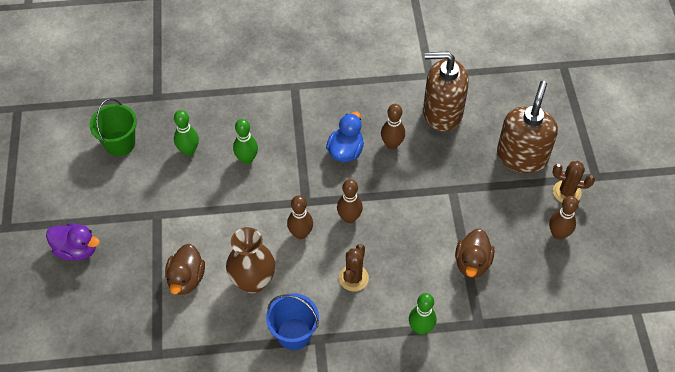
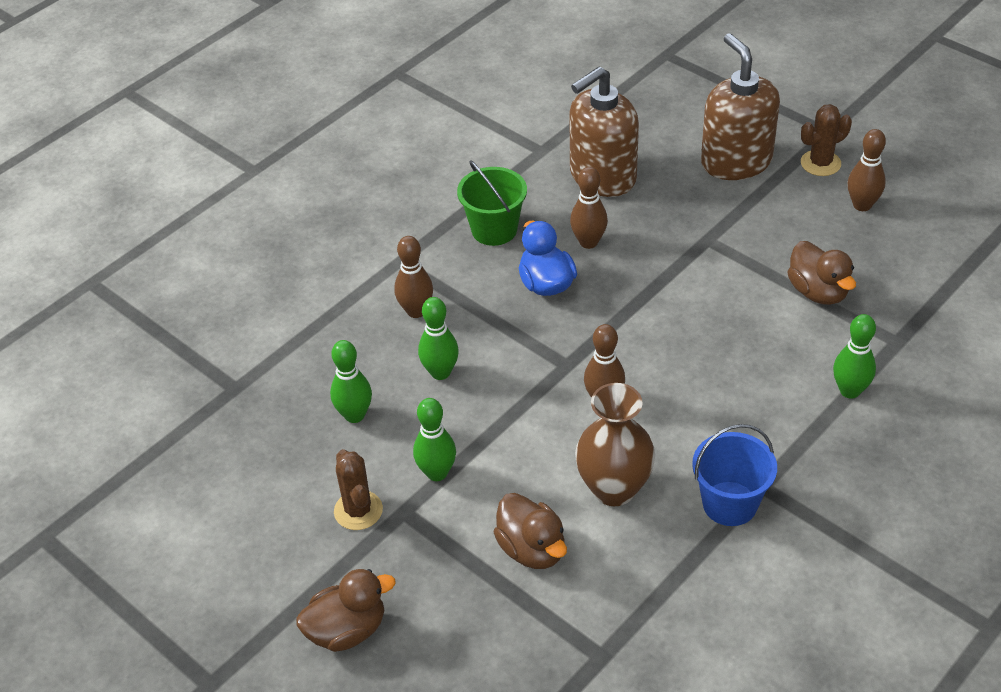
camera: 40 degrees left, 10 degrees down
(77, 250) = (347, 630): purple duck -> brown duck
(120, 143) = (251, 472): green bucket -> green bucket (494, 229)
(190, 208) = (437, 473): none -> green bowling pin
(349, 218) = (637, 344): brown bowling pin -> brown bowling pin (416, 311)
(353, 278) = (719, 398): brown cactus -> brown cactus (358, 510)

